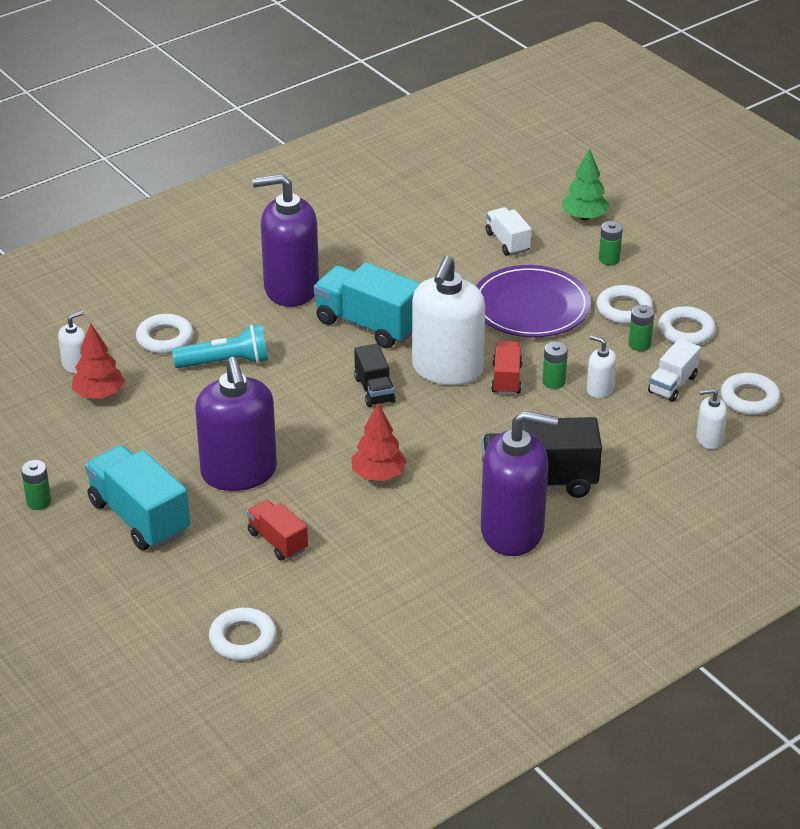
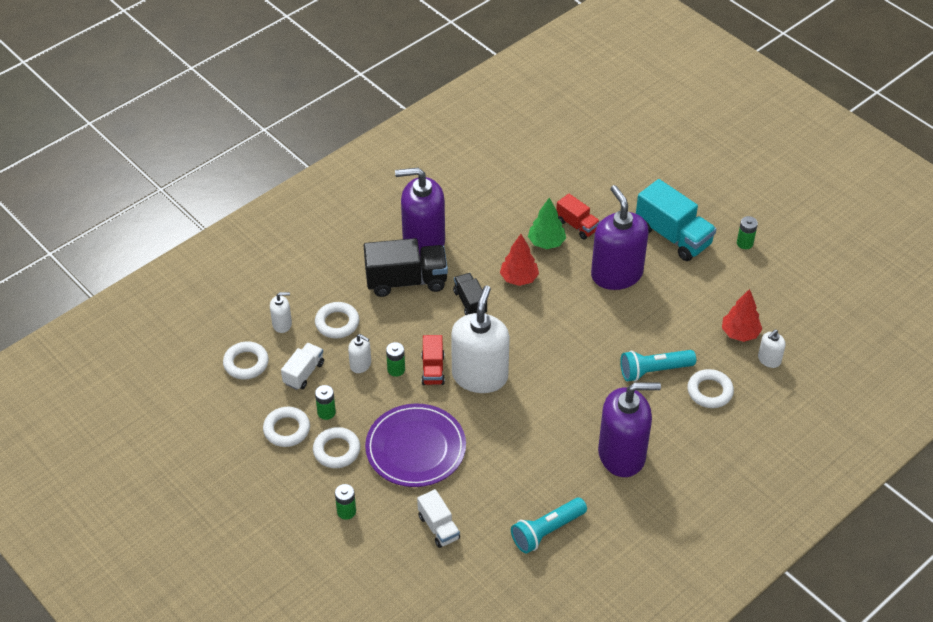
camera: 175 degrees right, 10 degrees up
(243, 639) = (582, 162): white ring -> white ring (337, 323)
(368, 325) = (549, 418): turquoise truck -> none
(374, 390) = (533, 352): black truck -> black truck (470, 302)
(391, 233) = (547, 531): none -> turquoise flashlight
(584, 217) = (367, 568): green tree -> green tree (546, 243)

